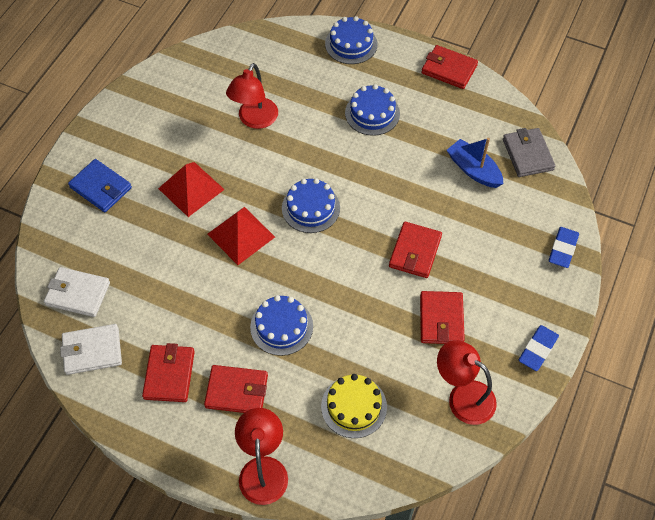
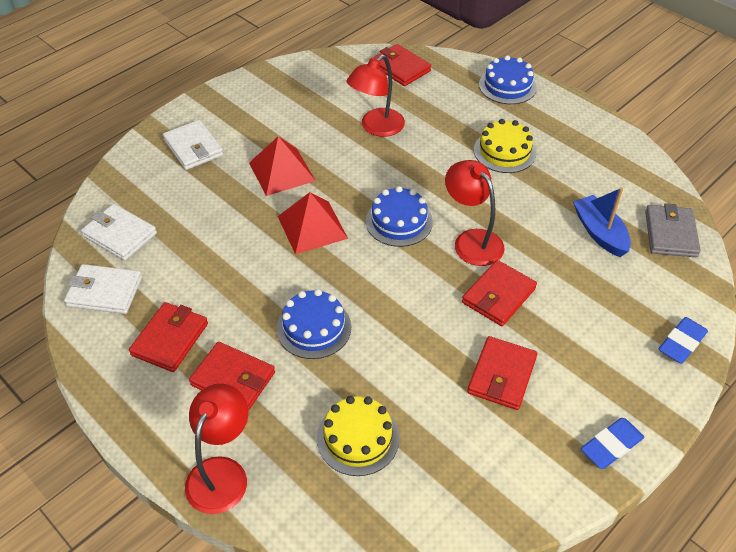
camera: 20 degrees right, 10 degrees down
(101, 187) = (193, 148): blue wallet -> white wallet
(372, 113) = (504, 151): blue cake -> yellow cake
(449, 69) = (606, 132): red wallet -> red wallet (400, 68)
(463, 396) = (495, 469): red lamp -> red lamp (472, 240)

